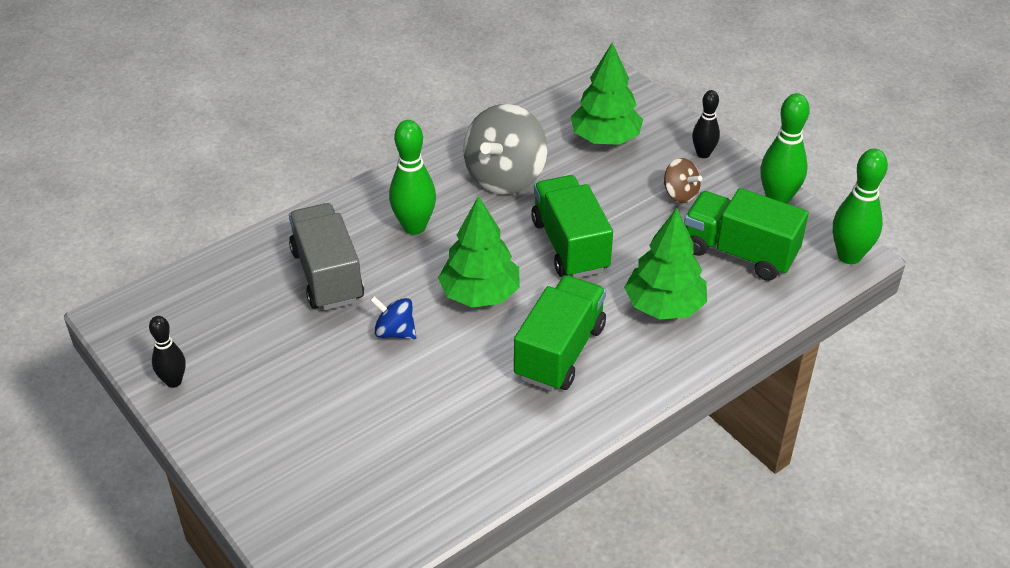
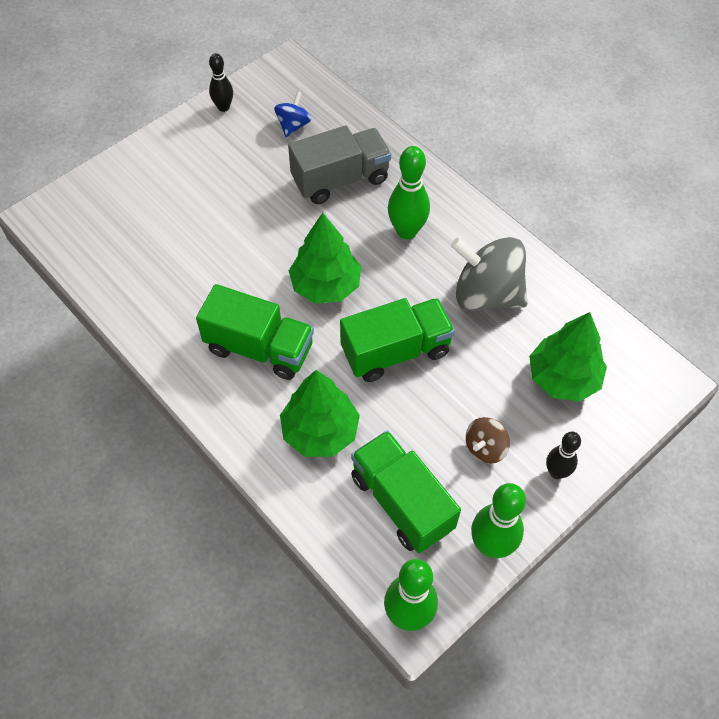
camera: 85 degrees right, 15 degrees up
(395, 332) = (278, 231): blue spinning top -> blue spinning top (293, 125)
(739, 253) = (401, 502): green truck -> green truck turned 60 degrees counterclockwise

